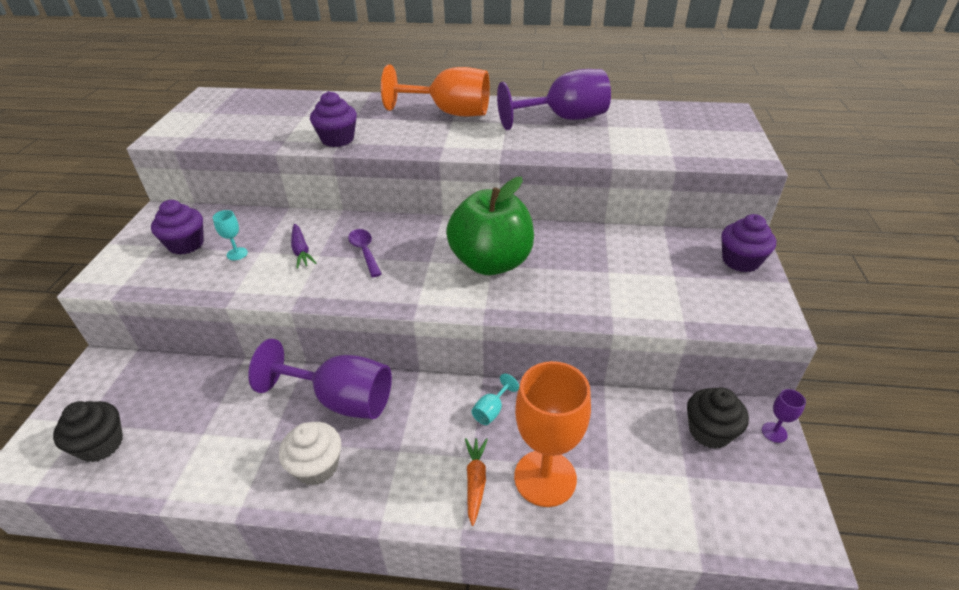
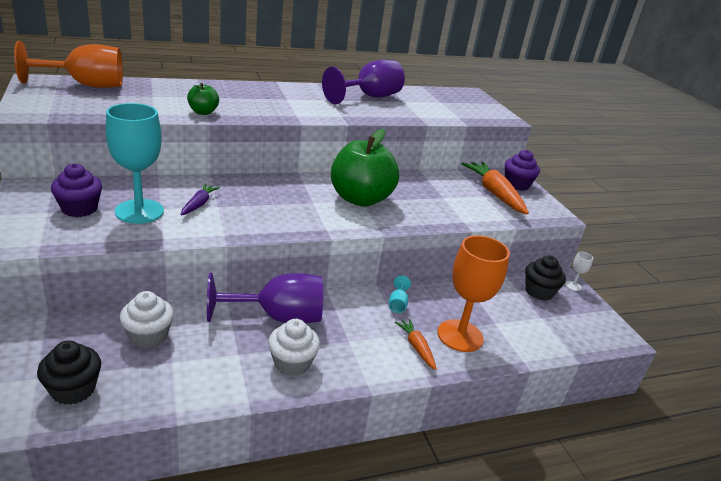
camera: 30 degrees left, 10 degrees down
(202, 396) = (148, 336): none -> white cupcake
(237, 254) = (139, 211): turquoise goblet -> turquoise goblet, size x2.45
(301, 251) = (199, 204): purple carrot -> purple carrot turned 120 degrees counterclockwise
(337, 139) = (203, 112): purple cupcake -> green apple
(365, 251) = (255, 200): purple spoon -> none
(449, 113) = (279, 93): orange goblet -> orange goblet (86, 85)
(692, 273) = (494, 194): none -> orange carrot
(774, 432) = (573, 286): purple goblet -> white goblet

